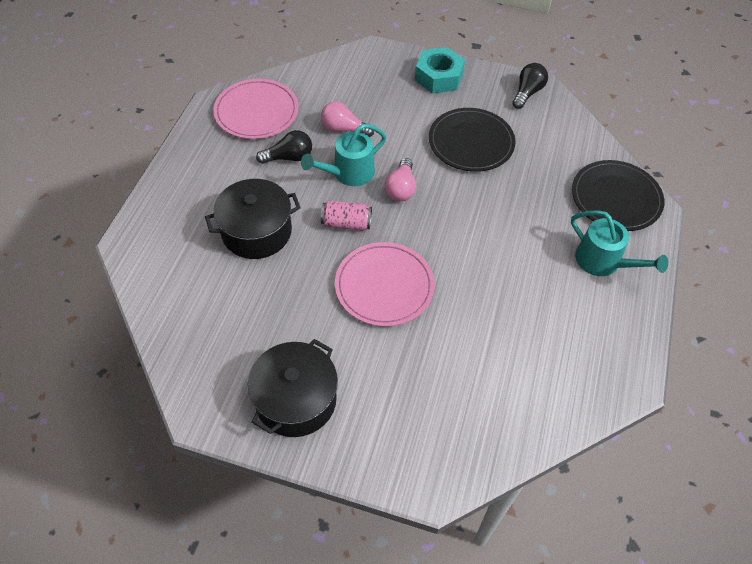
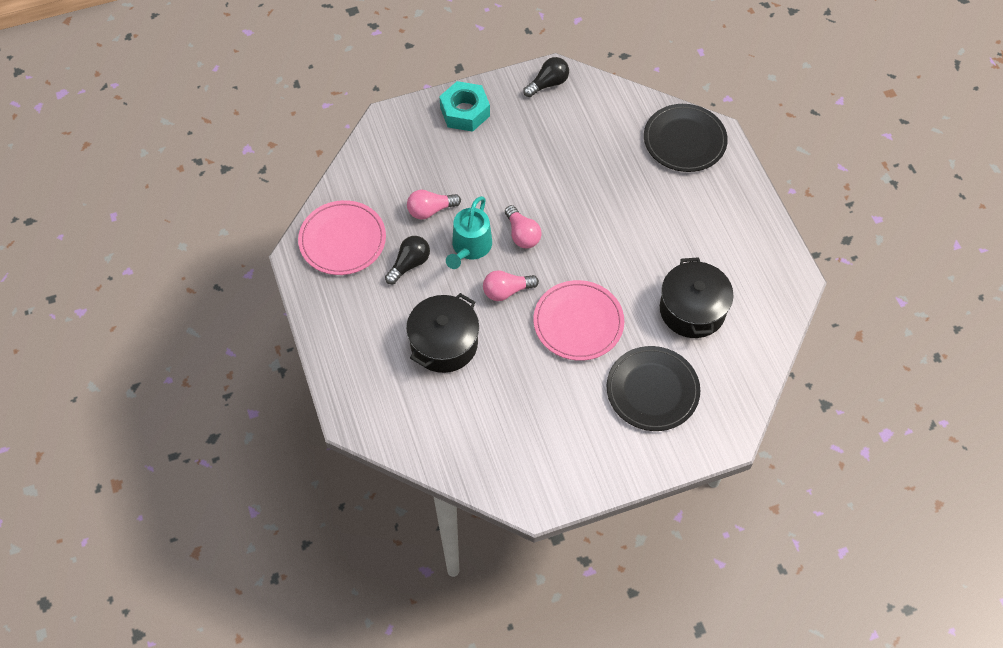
camera: 35 degrees left, 5 degrees up
(296, 400) = (591, 447): black pot -> black pot (692, 310)
(346, 223) = (506, 291): pink can -> pink light bulb
(471, 142) = (541, 158): black plate -> black plate (652, 390)
(527, 93) = (548, 84): black light bulb -> black light bulb turned 60 degrees clockwise
(603, 262) = (714, 200): turquoise watering can -> none

